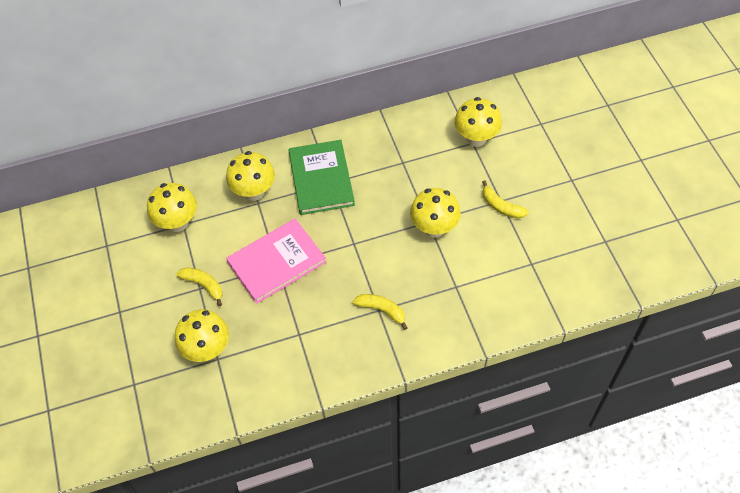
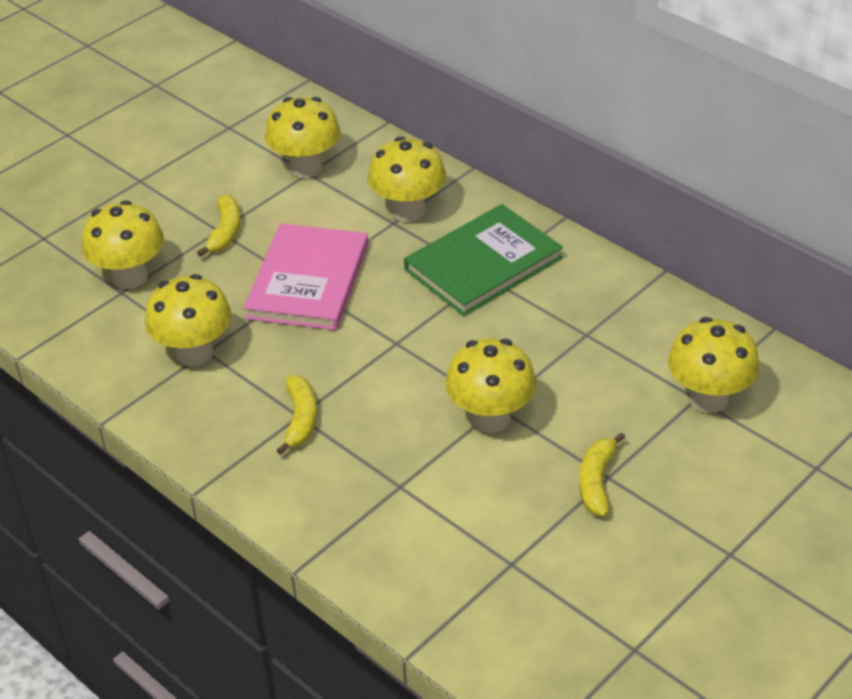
camera: 60 degrees right, 15 degrees down
(276, 262) = (308, 281): pink book -> pink book turned 75 degrees clockwise
(296, 340) = (194, 353): none -> yellow mushroom

